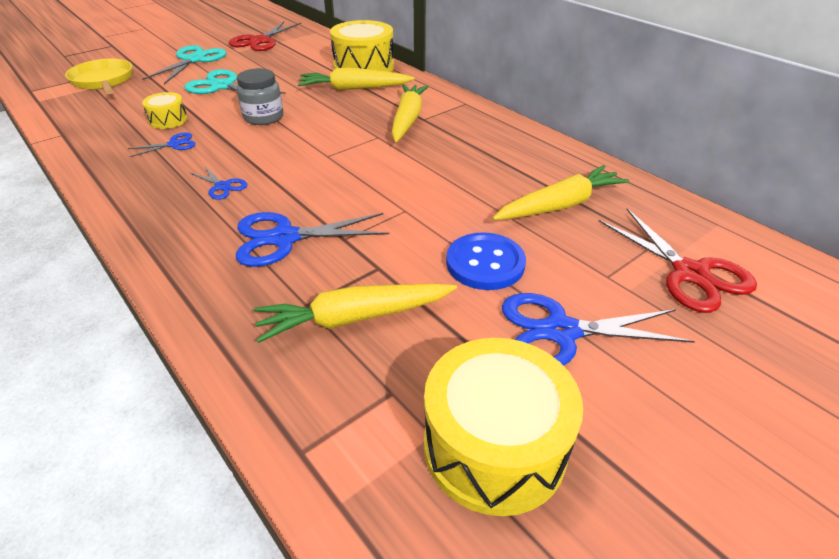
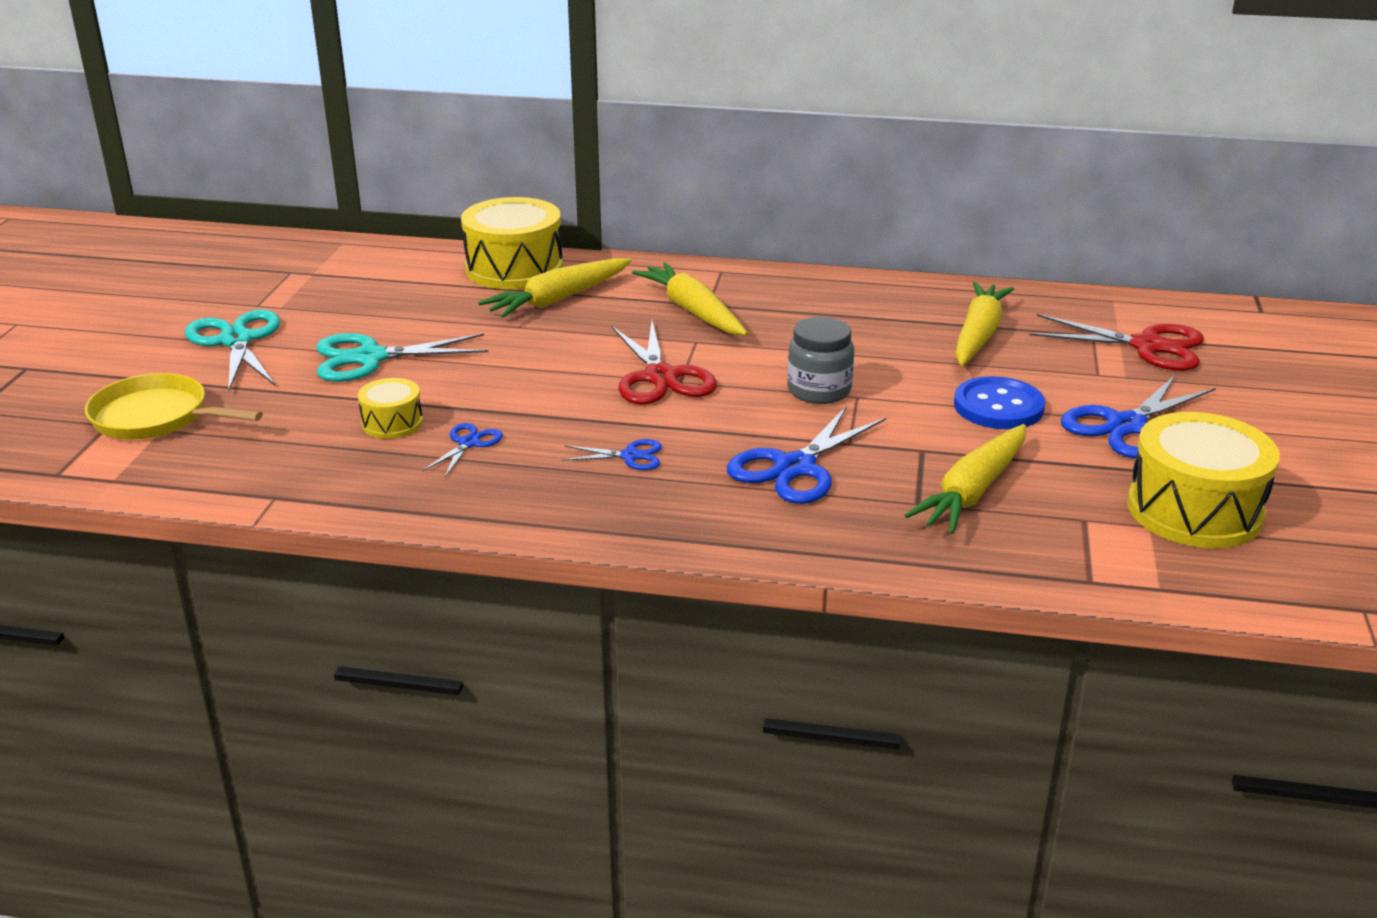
camera: 40 degrees left, 10 degrees down
(260, 41) = (281, 282): red scissors -> red scissors (660, 377)
(263, 117) = (515, 372): grey jar -> grey jar (819, 390)

